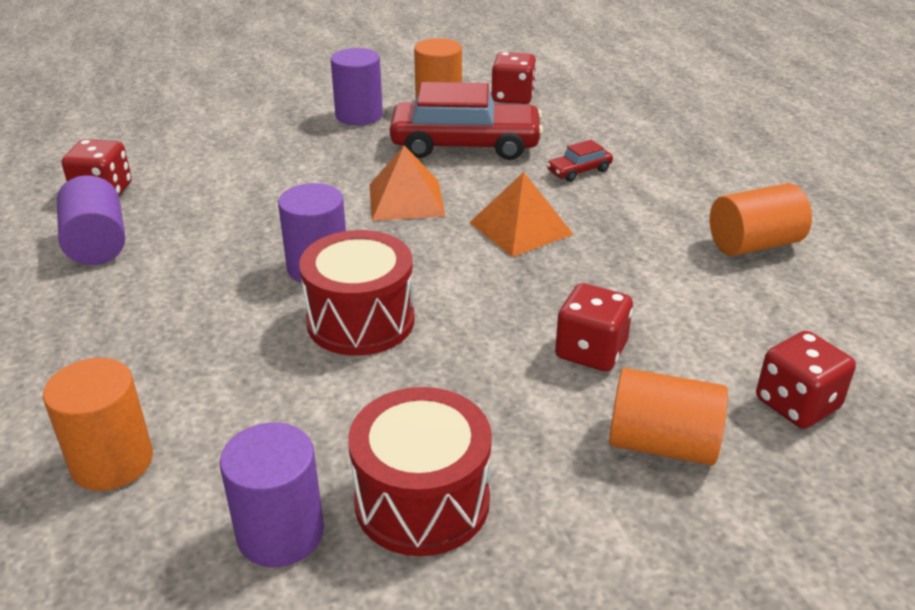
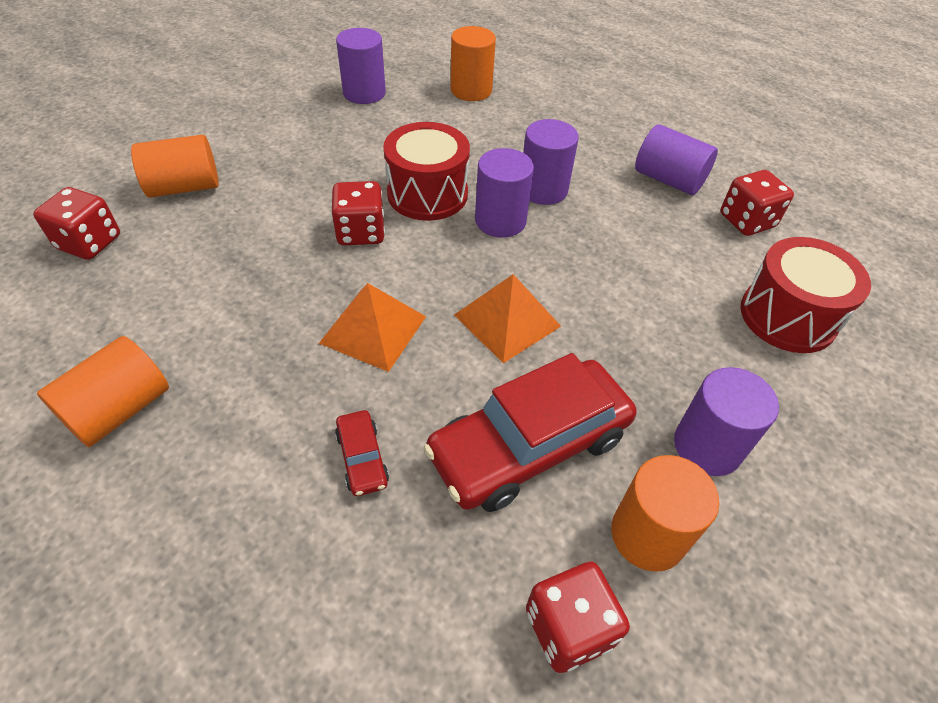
camera: 145 degrees right, 15 degrees up
(233, 280) = (543, 189): none -> purple cylinder
(422, 501) = (308, 122): red drum -> red drum (787, 316)
(579, 171) = (362, 458): red car -> red car turned 135 degrees clockwise
(591, 351) = (252, 229): red dice -> red dice (361, 232)

